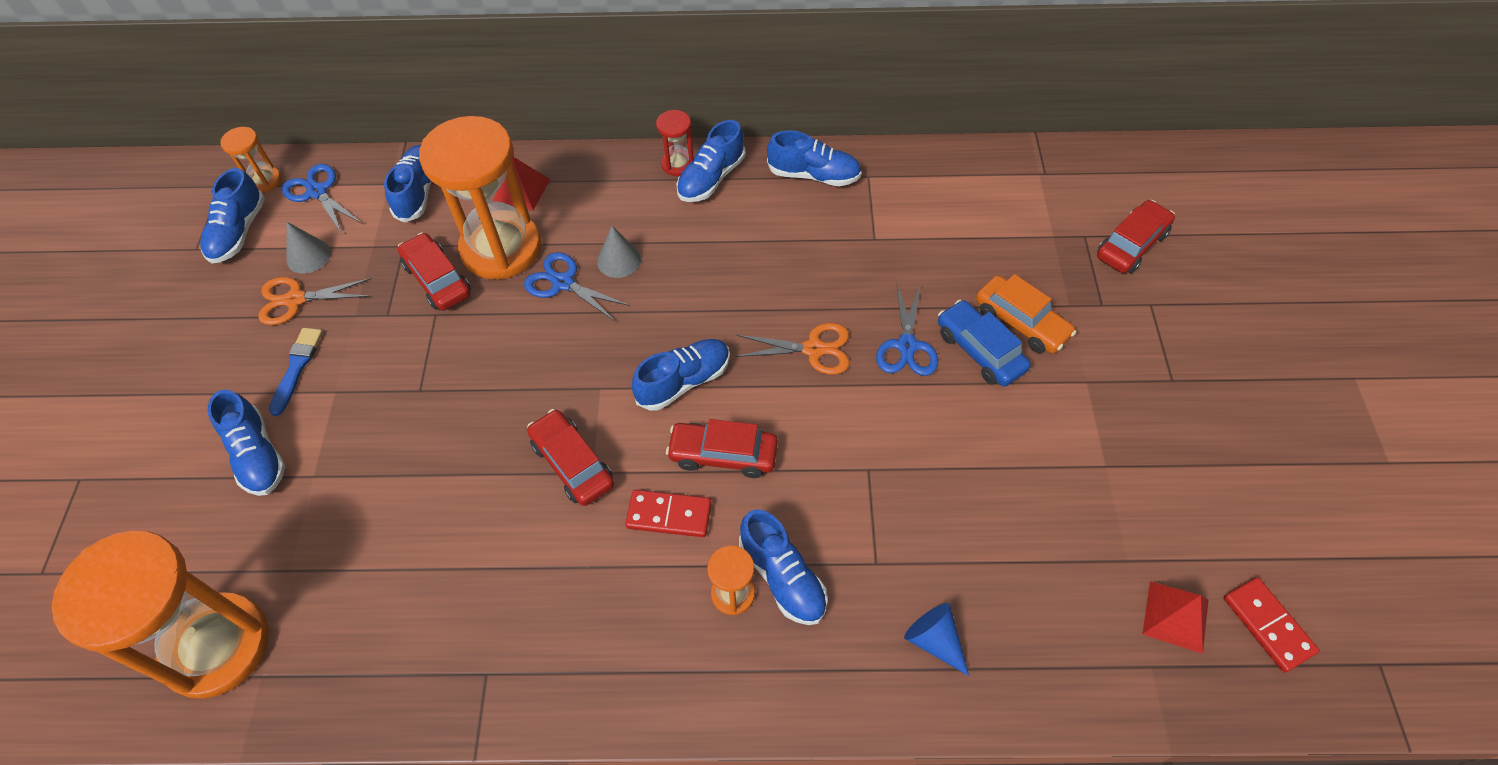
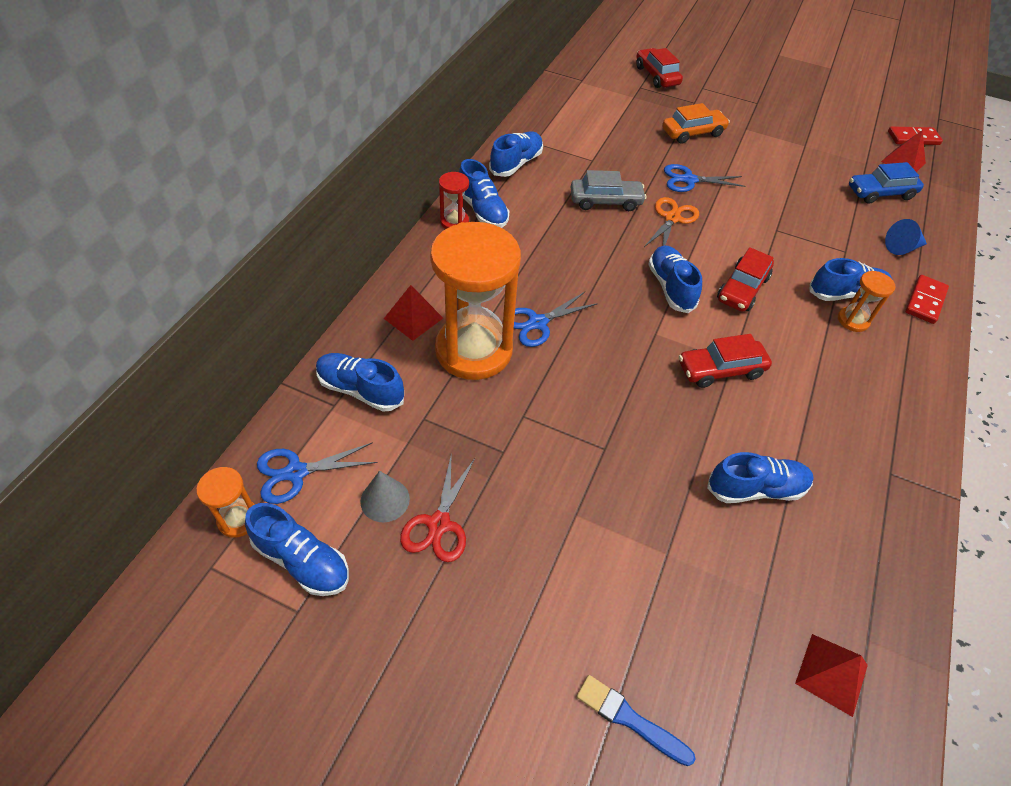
camera: 70 degrees left, 5 degrees down
(217, 646) = (831, 674): orange hourglass -> red pyramid
(257, 455) = (625, 598): blue shoe -> blue shoe (756, 488)
(295, 300) = (439, 524): orange scissors -> red scissors
(297, 367) = (530, 541): blue brush -> blue brush (629, 719)
(437, 280) = (483, 403): red car -> none
(619, 260) = (533, 284): grey cone -> none
(669, 515) = (782, 331): red domino -> red domino (925, 301)
(801, 276) = (605, 201): none -> grey car
(907, 346) = (689, 180): blue scissors -> blue scissors turned 150 degrees clockwise
(980, 351) = (706, 155): blue car -> blue car (880, 193)

